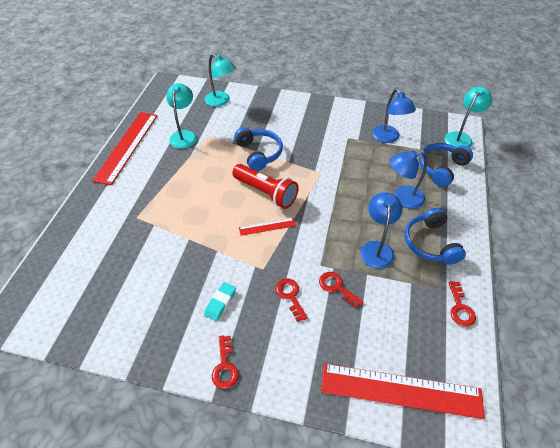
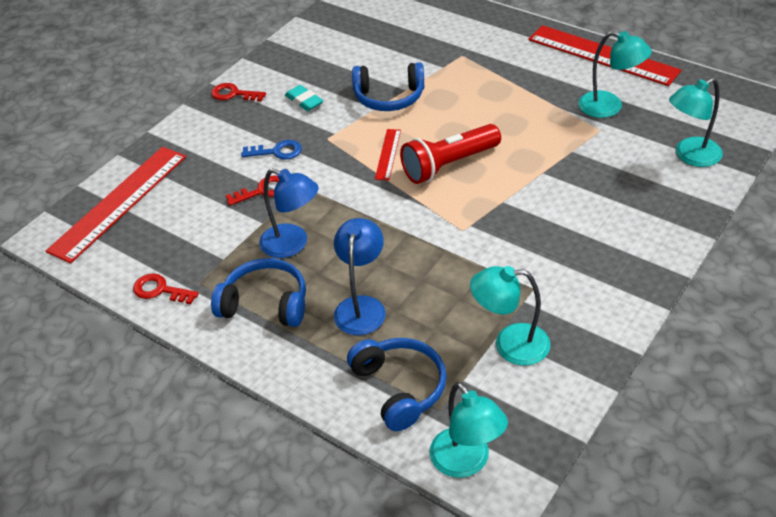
camera: 115 degrees right, 5 degrees down
(259, 153) = (535, 174): blue headphones -> blue headphones (389, 97)
(290, 296) = (277, 151): red key -> blue key
(388, 138) = (510, 344): blue lamp -> turquoise lamp

